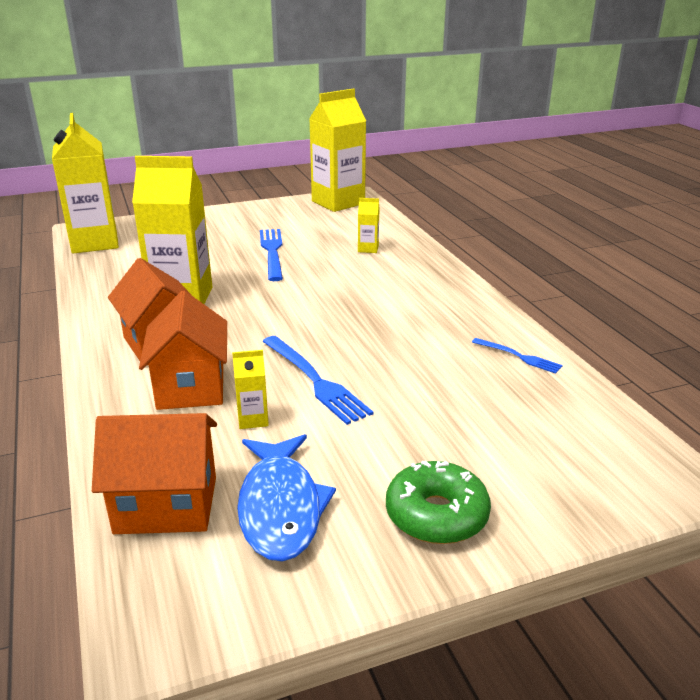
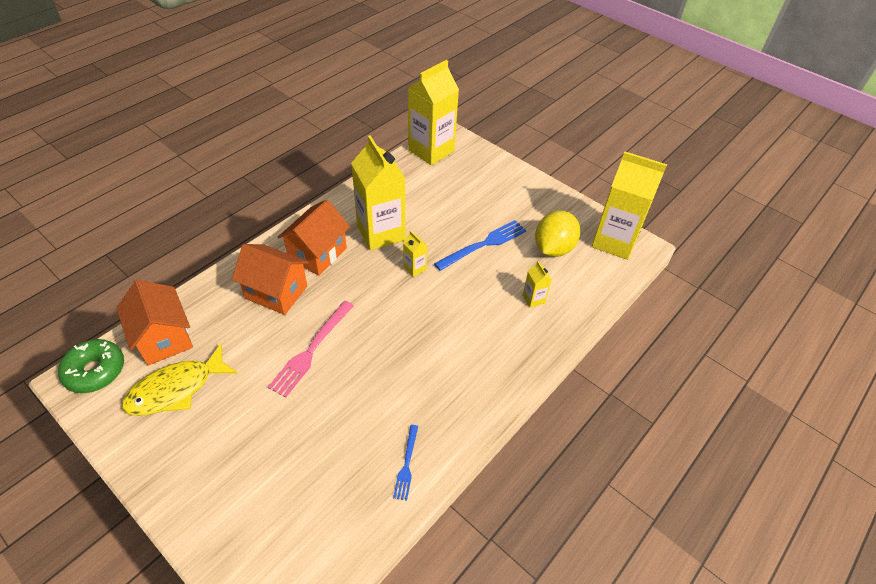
camera: 60 degrees right, 20 degrees up
(191, 387) = (276, 292): orange house -> orange house turned 60 degrees clockwise
(253, 419) = (254, 338): yellow carton -> yellow carton (414, 268)
(280, 507) = (176, 389): blue fish -> yellow fish
(315, 381) = (311, 350): blue fork -> pink fork
(316, 225) = (553, 248): none -> yellow lemon
(436, 515) = (192, 470): green donut -> green donut (95, 371)

